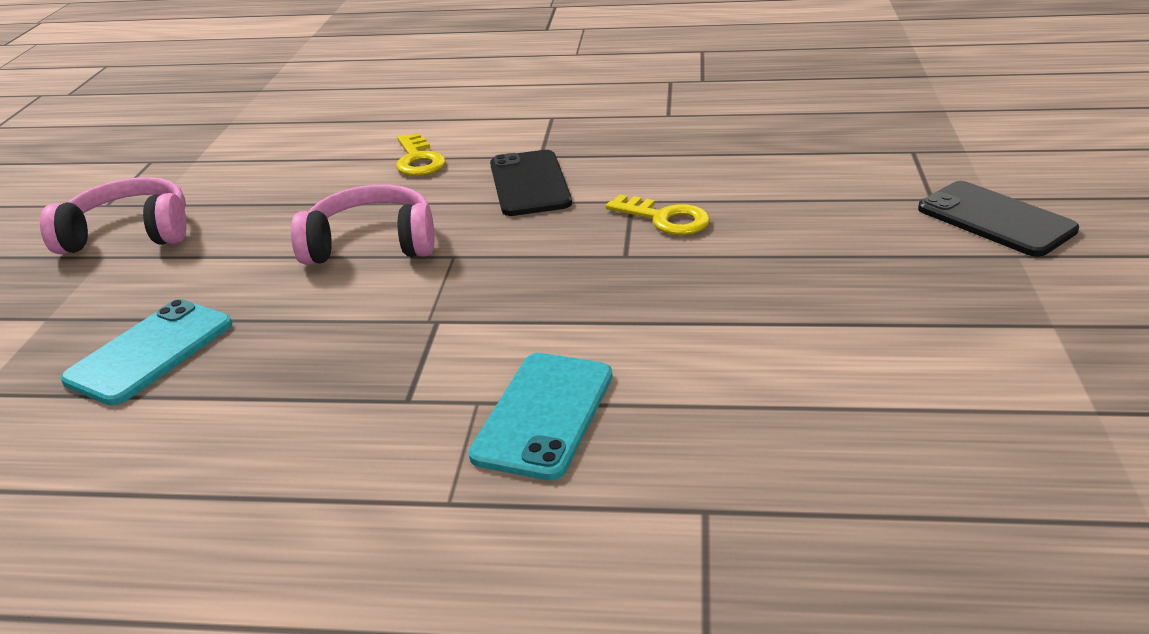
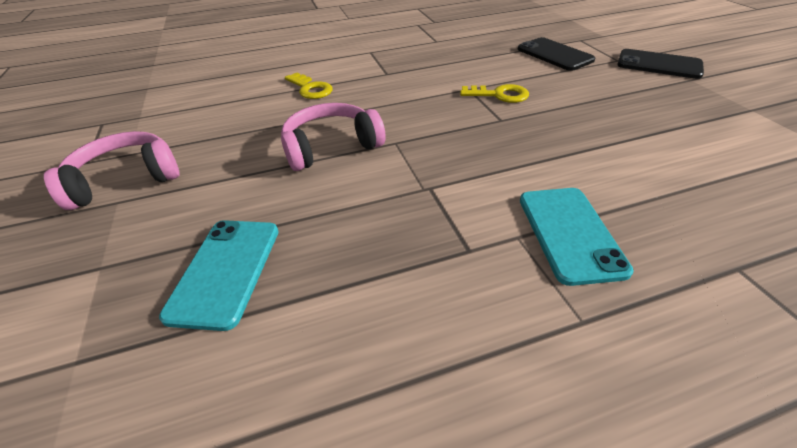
camera: 25 degrees left, 10 degrees up
(530, 184) = (397, 90): black phone -> black phone (554, 54)

